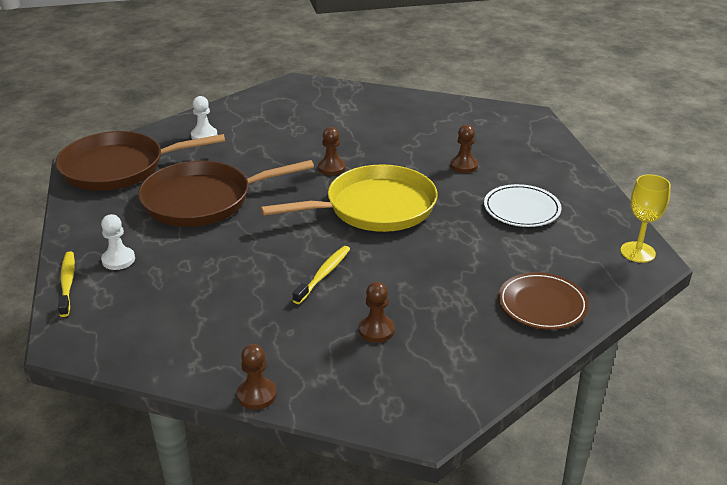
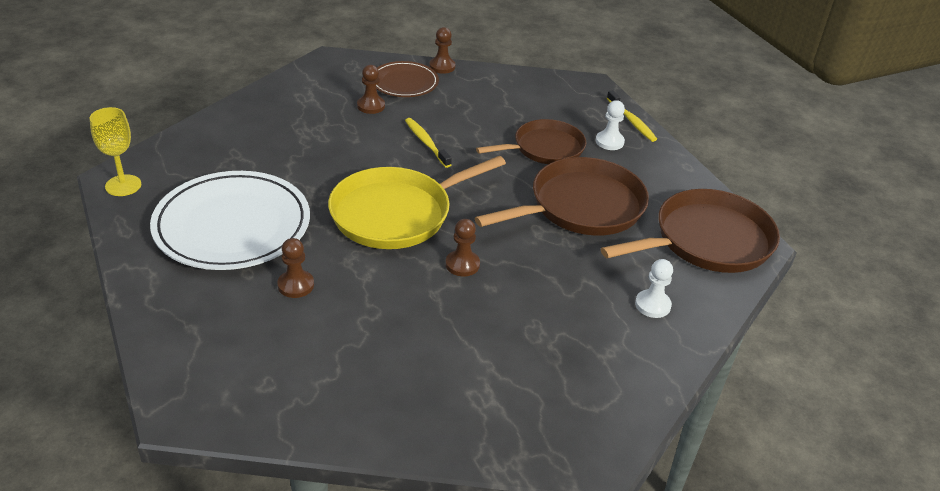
camera: 165 degrees right, 5 degrees up
(196, 258) = (545, 148): none -> brown pan
(323, 274) = (426, 143): yellow toothbrush -> yellow toothbrush turned 135 degrees clockwise
(521, 209) = (232, 226): white plate -> white plate, size x1.80
(542, 304) = (234, 132): brown plate -> brown plate (404, 83)

